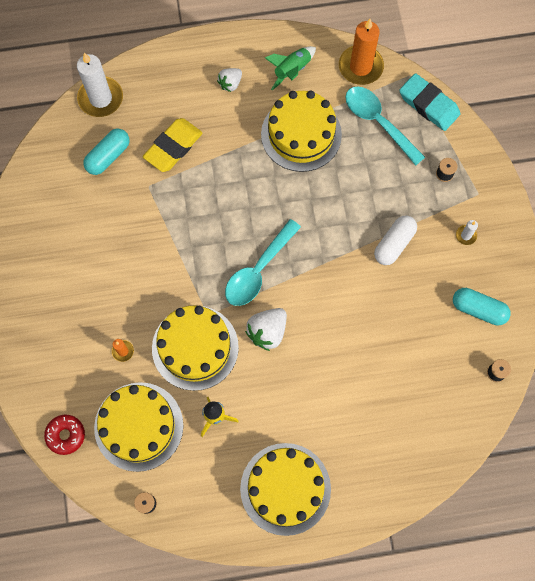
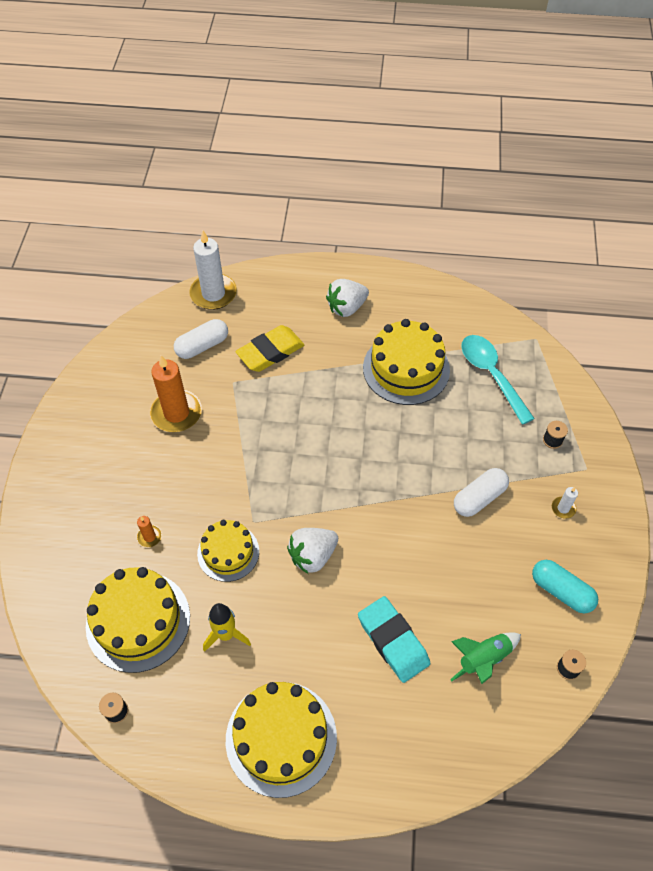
camera: 15 degrees right, 15 degrees down
(66, 435) = (56, 610): red donut -> none
(108, 156) = (202, 346): turquoise capsule -> white capsule
(195, 347) = (228, 552): yellow cake -> yellow cake, size x0.63
(230, 84) = (347, 308): white strawberry -> white strawberry, size x1.55
(258, 270) = (322, 490): turquoise spoon -> none
(292, 71) = (413, 309): green rocket -> green rocket (483, 659)
(360, 67) = (485, 320): orange candle -> orange candle (176, 413)
(428, 105) = (550, 370): turquoise eraser -> turquoise eraser (393, 641)

